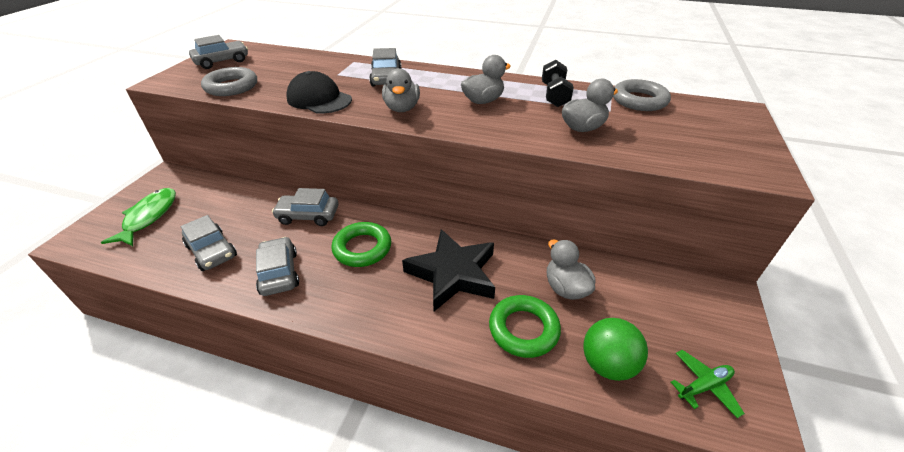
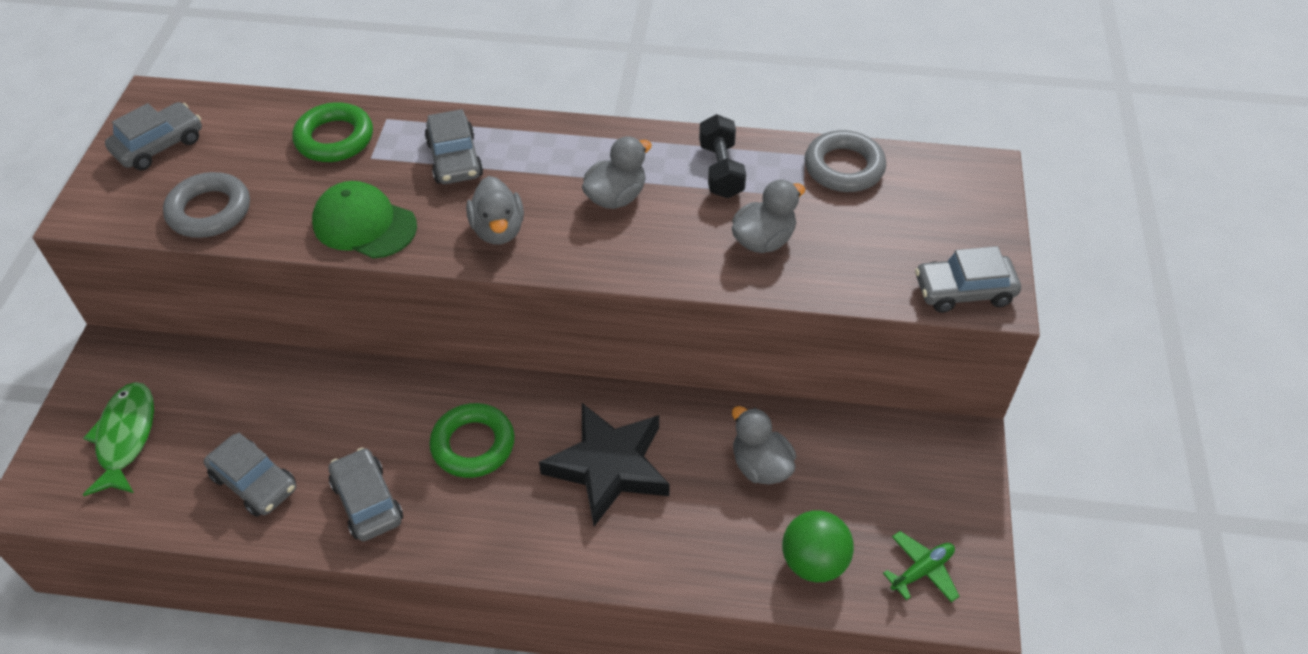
camera: 10 degrees left, 10 degrees up
(308, 215) = (374, 400): grey car -> grey car (964, 291)
(319, 99) = (364, 224): black cap -> green cap
(523, 329) = (711, 533): green ring -> green ring (334, 138)

